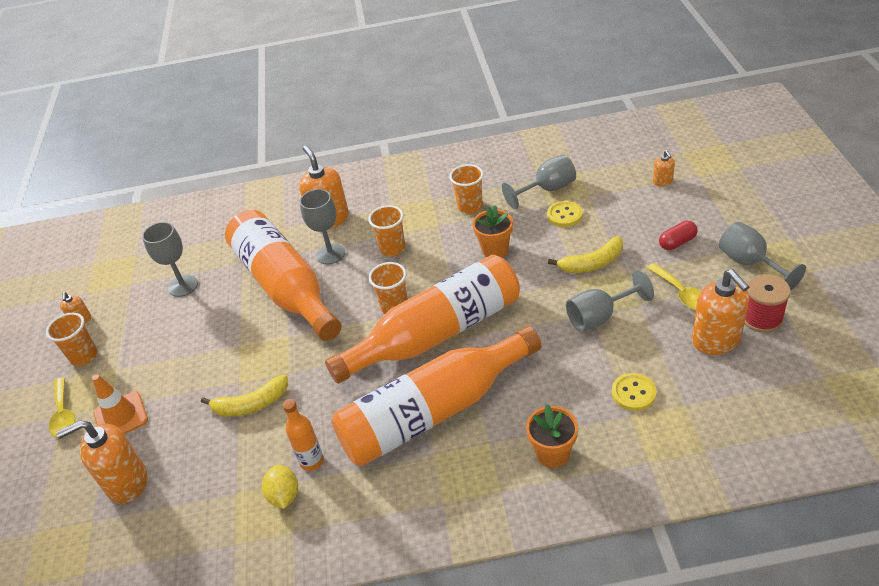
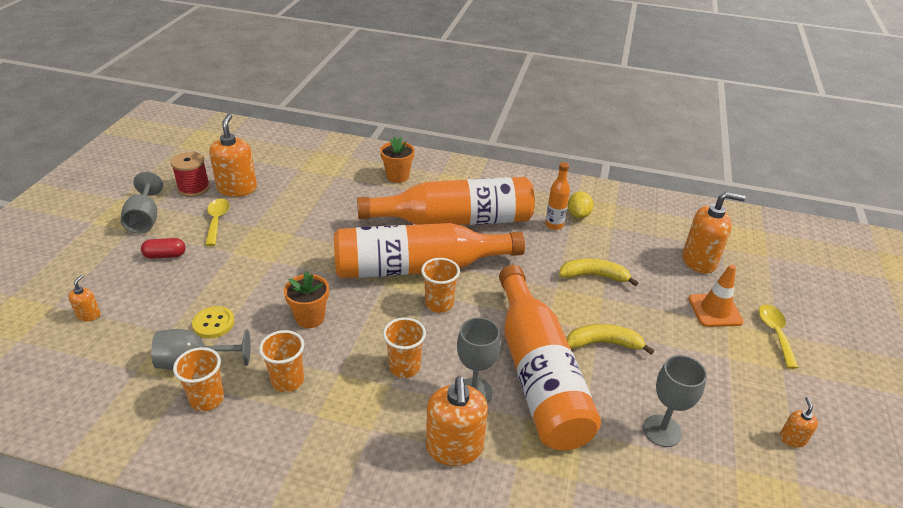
camera: 165 degrees left, 5 degrees down
(84, 356) = (772, 387): orange cup -> orange cup (207, 399)
(592, 263) = (246, 268): yellow banana -> yellow banana (603, 343)
(600, 317) = (289, 230): grey goblet -> none
(633, 393) = (321, 184): yellow button -> none

